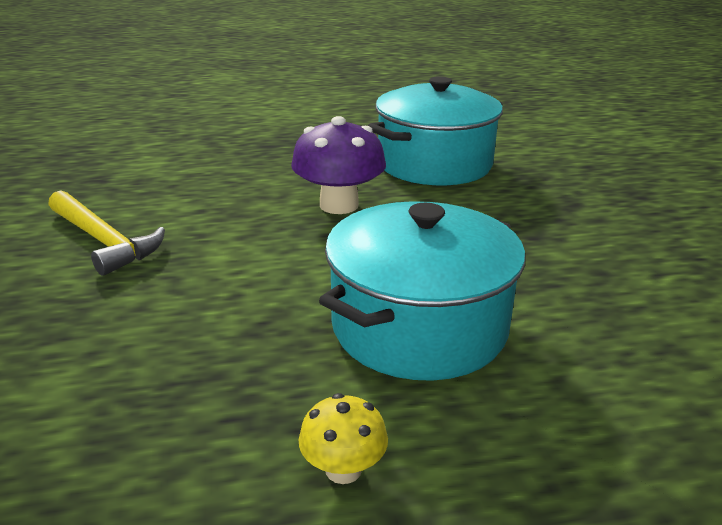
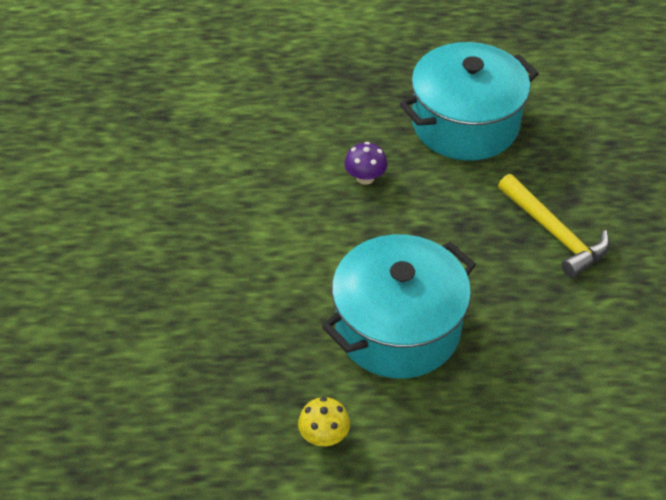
camera: 10 degrees right, 20 degrees up
(104, 241) = (172, 204): yellow hammer -> yellow hammer (554, 233)
(339, 205) = (365, 178): purple mushroom -> purple mushroom, size x0.54

